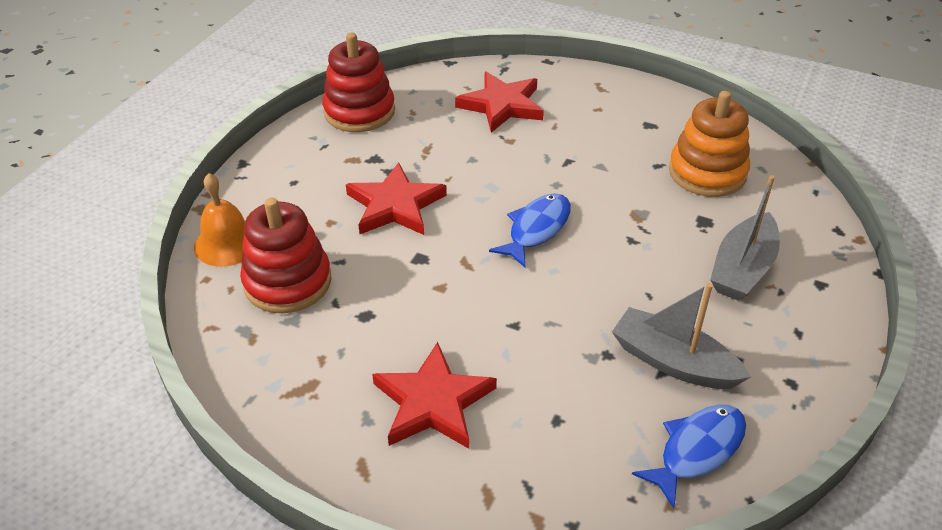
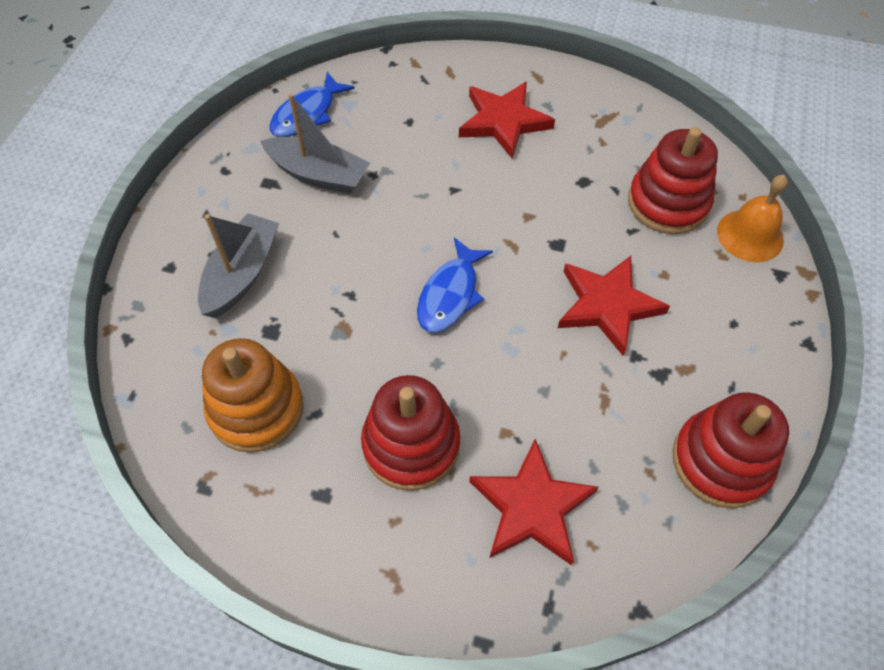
camera: 170 degrees right, 15 degrees up
(583, 141) = (411, 444): none -> red stacking toy

